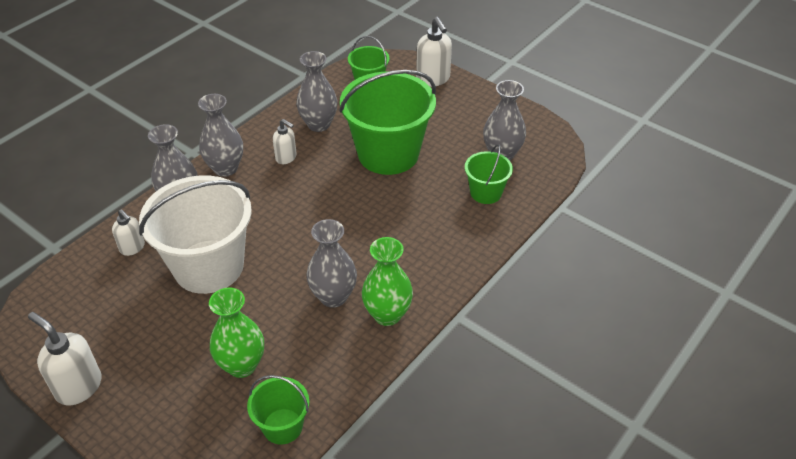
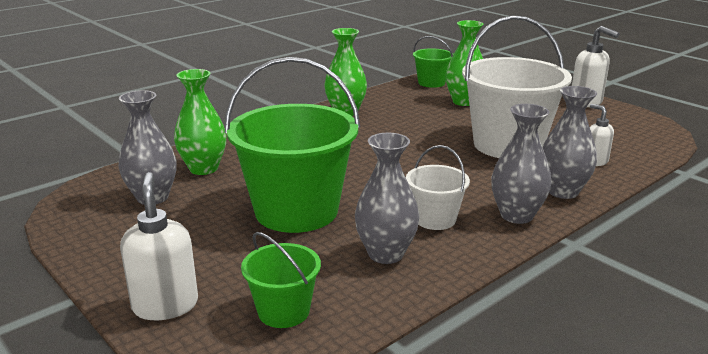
camera: 170 degrees left, 20 degrees down
(286, 158) = (435, 219): white soap dispenser -> white bucket
(333, 296) = (389, 122): grey vase -> none
(485, 193) = (203, 168): green bucket -> green vase

